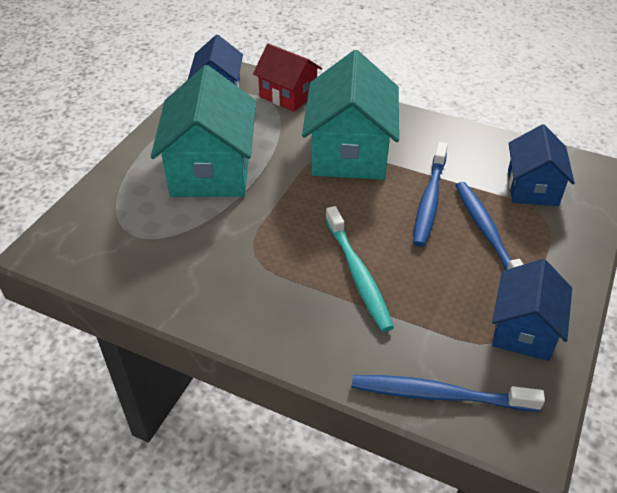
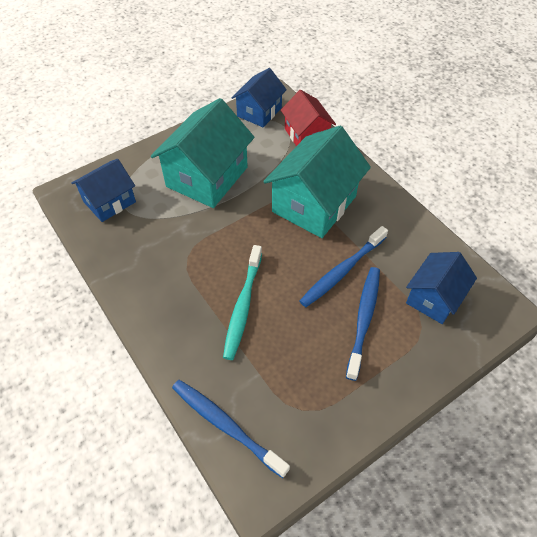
camera: 30 degrees right, 10 degrees up
(523, 330) = (325, 410): blue house -> blue house (109, 202)

